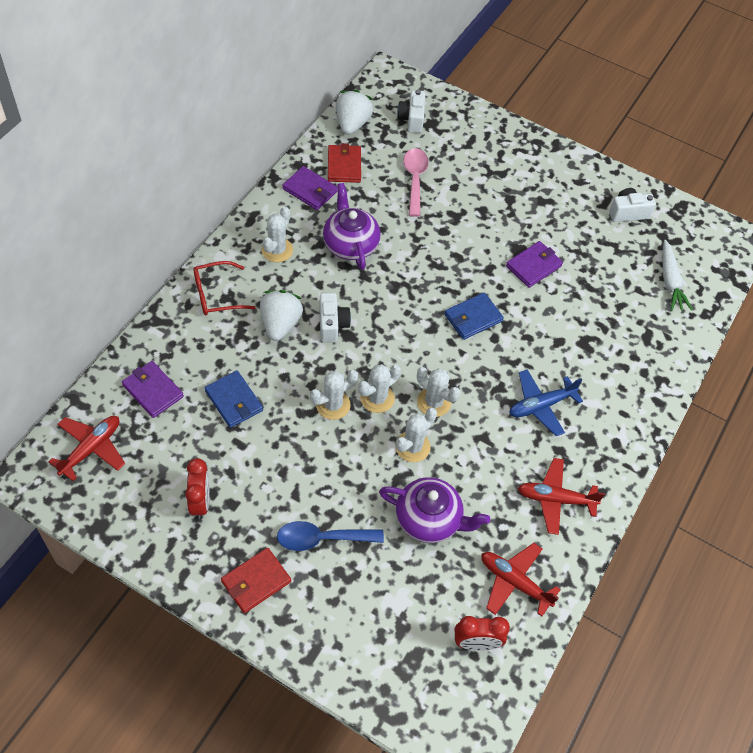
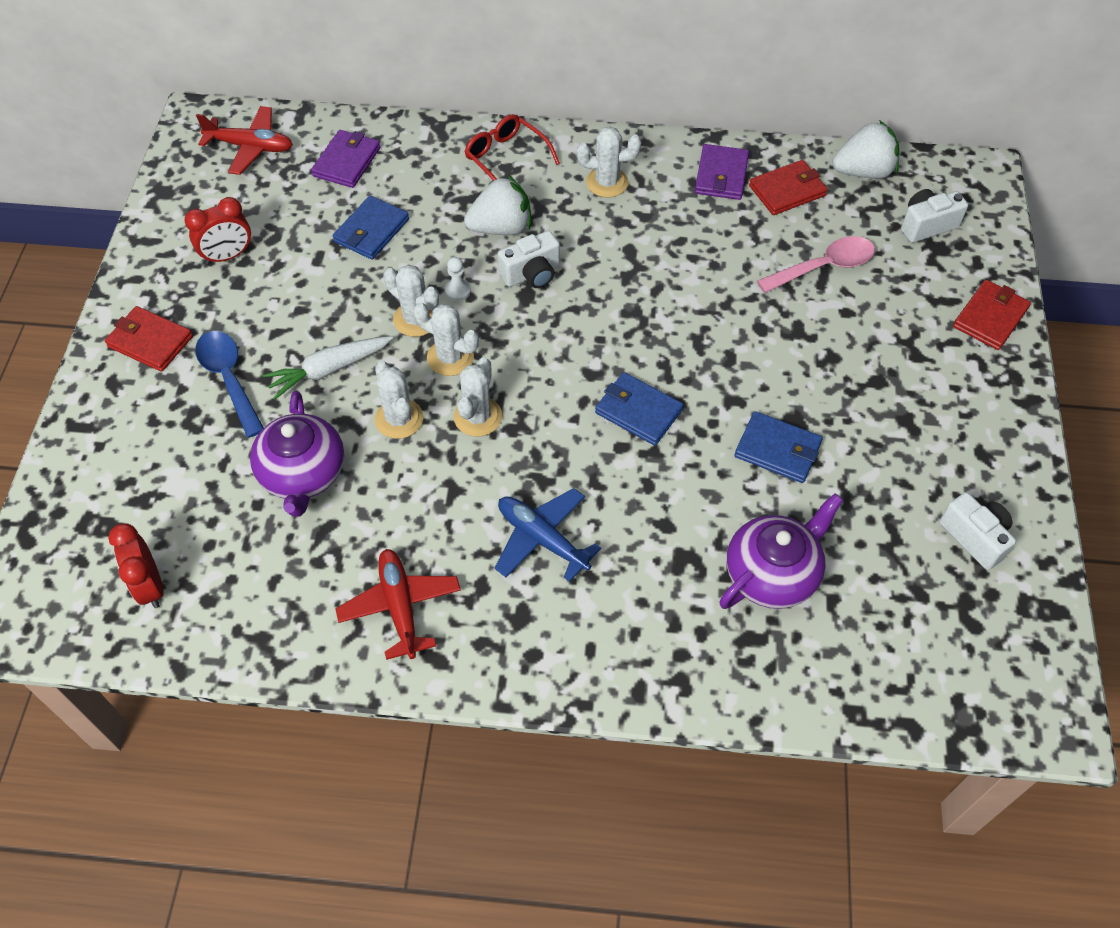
camera: 70 degrees right, 0 degrees up
(322, 371) = (458, 290): none -> white pawn
(350, 244) = (666, 244): purple teapot -> purple teapot (772, 573)
(412, 447) = (399, 419): white cactus -> white cactus turned 45 degrees clockwise
(493, 129) = (990, 317): none -> red wallet
(514, 582) = (252, 600): red plane -> none
(533, 266) = (777, 450): purple wallet -> blue wallet
(670, 281) = (882, 639): white carrot -> white carrot (329, 370)

